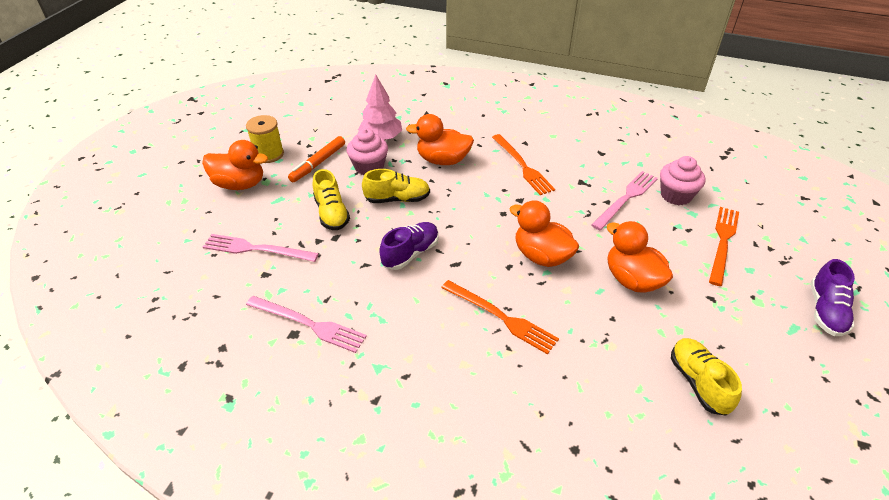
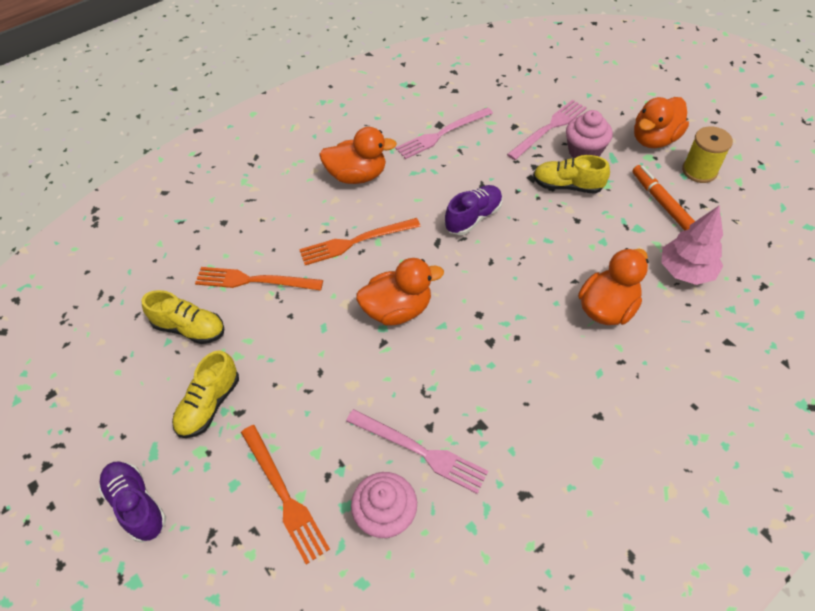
camera: 125 degrees right, 10 degrees up
(369, 167) = (631, 239): pink cupcake -> pink cupcake (584, 151)
(397, 199) = (559, 240): yellow shoe -> yellow shoe (209, 405)
(410, 253) = (473, 218): purple shoe -> purple shoe turned 120 degrees counterclockwise
(522, 166) = (549, 381): orange fork -> orange fork (254, 280)
(626, 198) = (420, 451): pink fork -> pink fork turned 45 degrees counterclockwise
(632, 280) = (313, 362): orange duck -> orange duck (357, 176)

